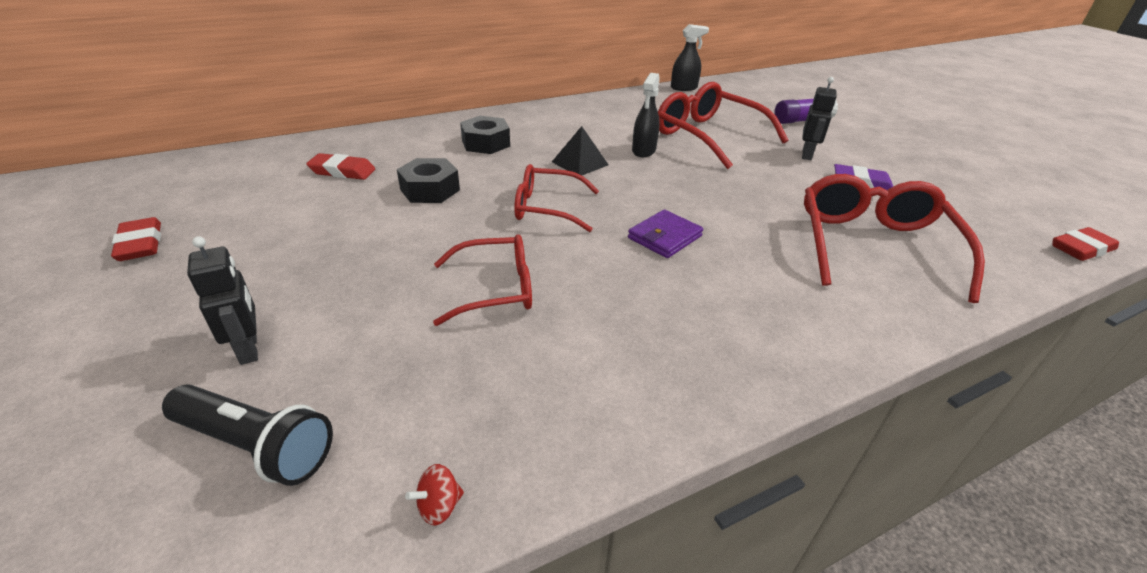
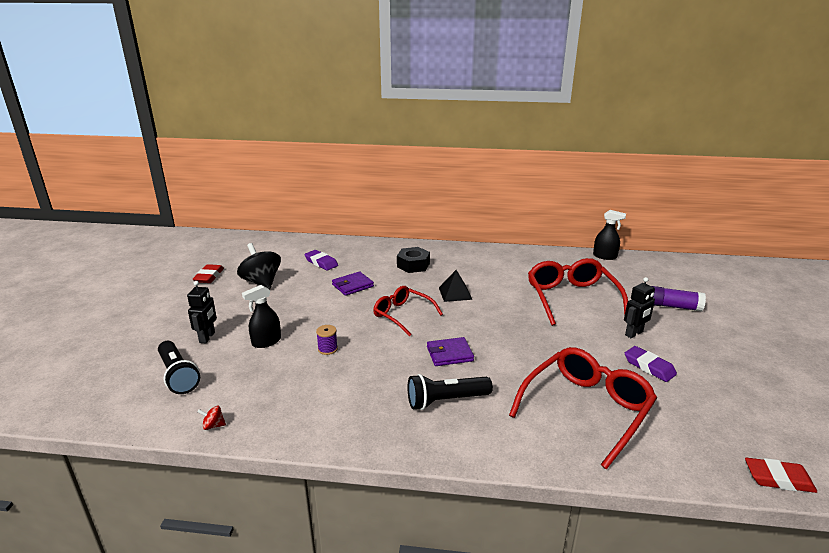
camera: 35 degrees right, 10 degrees down
(264, 225) = (261, 282): none -> black spinning top
(342, 171) = (321, 262): red eraser -> purple eraser
(430, 190) = (352, 285): black nut -> purple wallet
(496, 289) = (327, 349): red glasses -> purple spool
(643, 151) = (508, 296): black spray bottle -> black spray bottle (266, 342)
(734, 296) = (446, 400): none -> black flashlight

